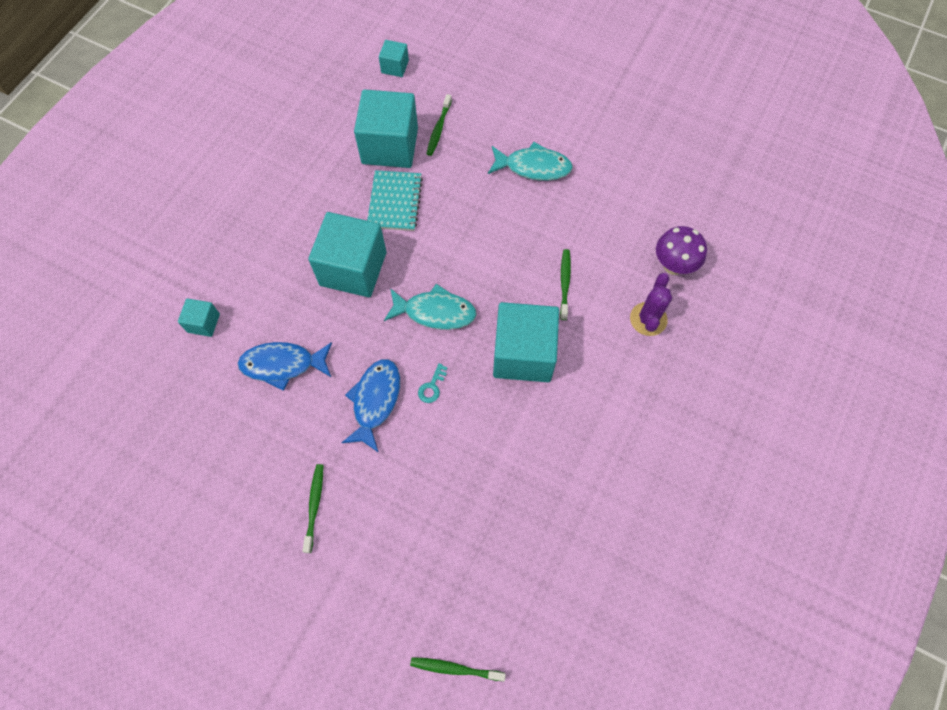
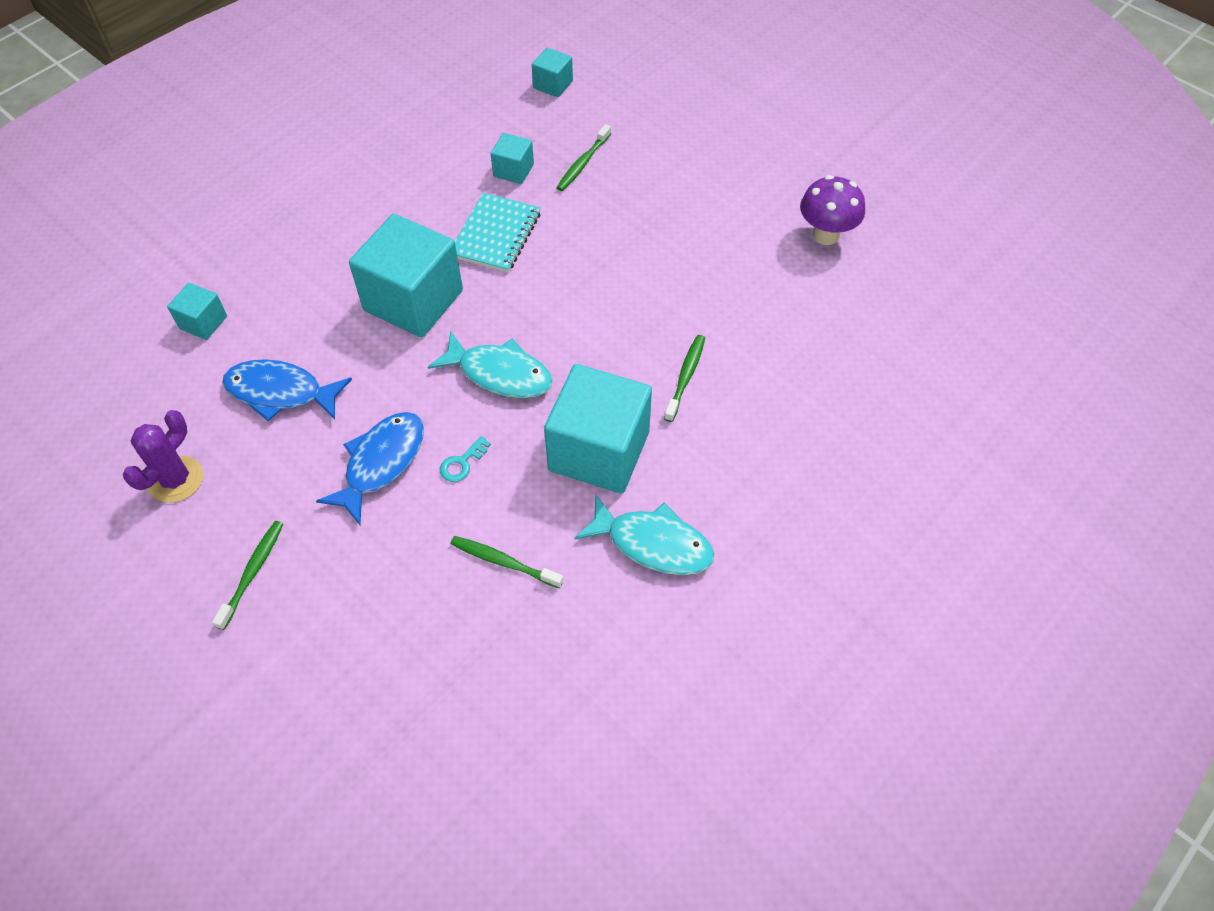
camera: 15 degrees right, 10 degrees down
(390, 146) = (513, 170): turquoise cube -> turquoise cube, size x0.47
(455, 668) = (358, 835): green toothbrush -> green toothbrush (504, 562)
(533, 167) = (691, 230): turquoise fish -> turquoise fish (653, 544)
(648, 319) = (787, 446): purple cactus -> purple cactus (176, 479)
(673, 265) = (844, 387): purple mushroom -> purple mushroom (826, 235)

